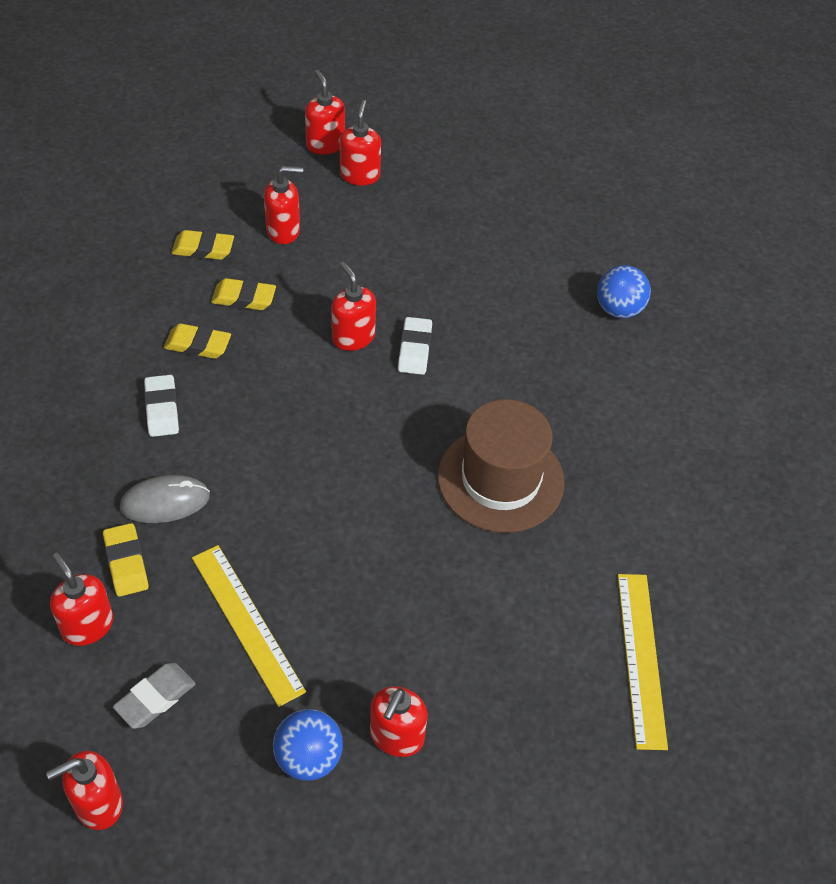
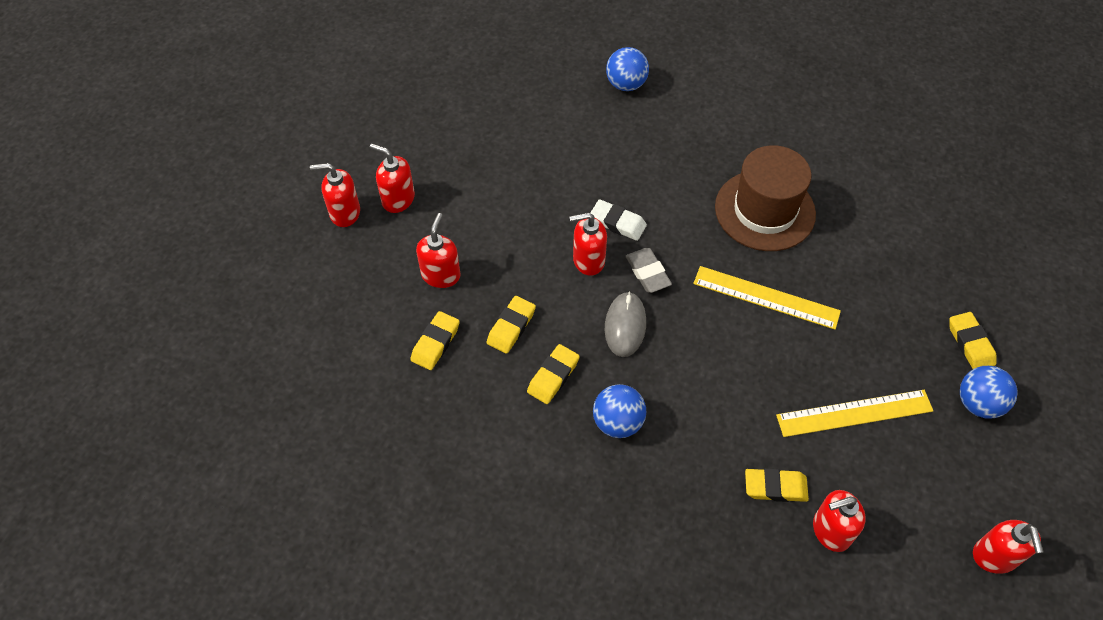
camera: 65 degrees left, 5 degrees up
(155, 698) = (909, 494): grey eraser -> grey eraser (648, 273)
(162, 409) = (618, 422): white eraser -> blue ball
(165, 502) = (720, 443): grey mouse -> grey mouse (625, 326)
(396, 736) = (970, 344): red soap dispenser -> yellow eraser
(641, 658) = (935, 184): yellow ruler -> yellow ruler (766, 297)

